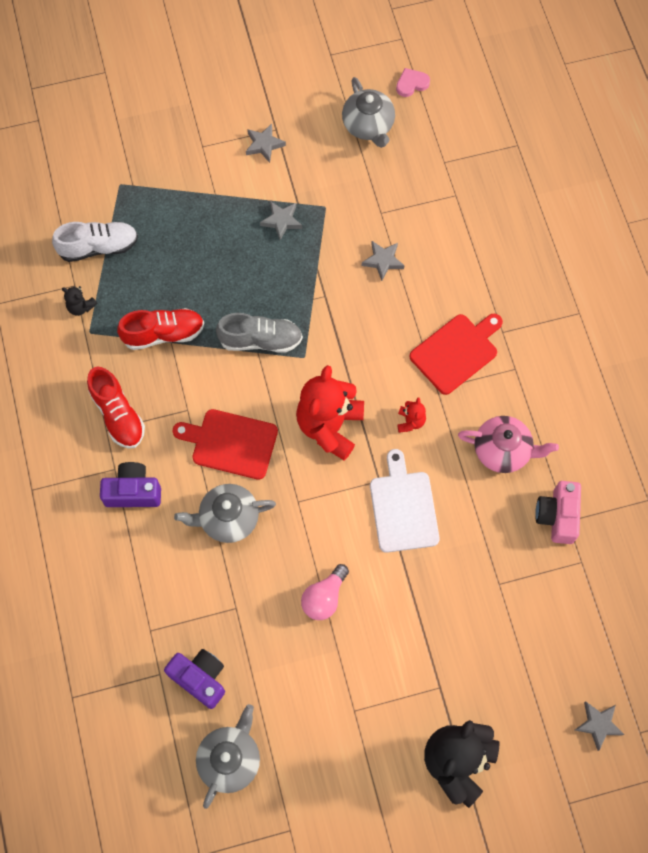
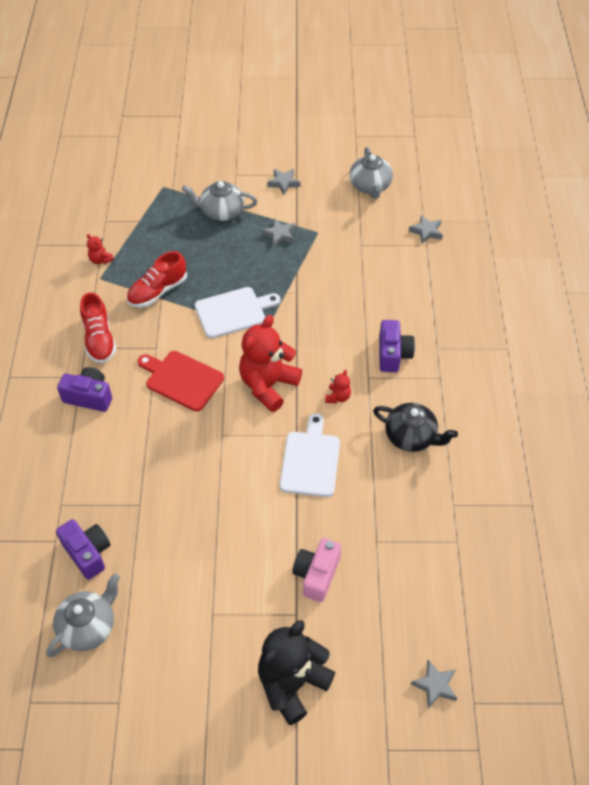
camera: 15 degrees right, 15 degrees down
(81, 307) = (100, 260): black teddy bear -> red teddy bear
(99, 247) = (130, 223): white shoe -> none
(163, 334) = (157, 291): red shoe -> red shoe turned 135 degrees clockwise
(228, 518) = (158, 434): grey teapot -> grey teapot (221, 211)
(261, 340) = (233, 312): grey shoe -> white cutting board
(324, 597) = (218, 515): pink light bulb -> none
(383, 261) = (352, 278): grey star -> grey star (426, 231)
(411, 84) = (413, 166): pink heart -> none
(456, 352) = (393, 354): red cutting board -> purple camera
(503, 450) = (411, 436): pink teapot -> black teapot
(557, 516) = (445, 499): pink camera -> pink camera (316, 574)

